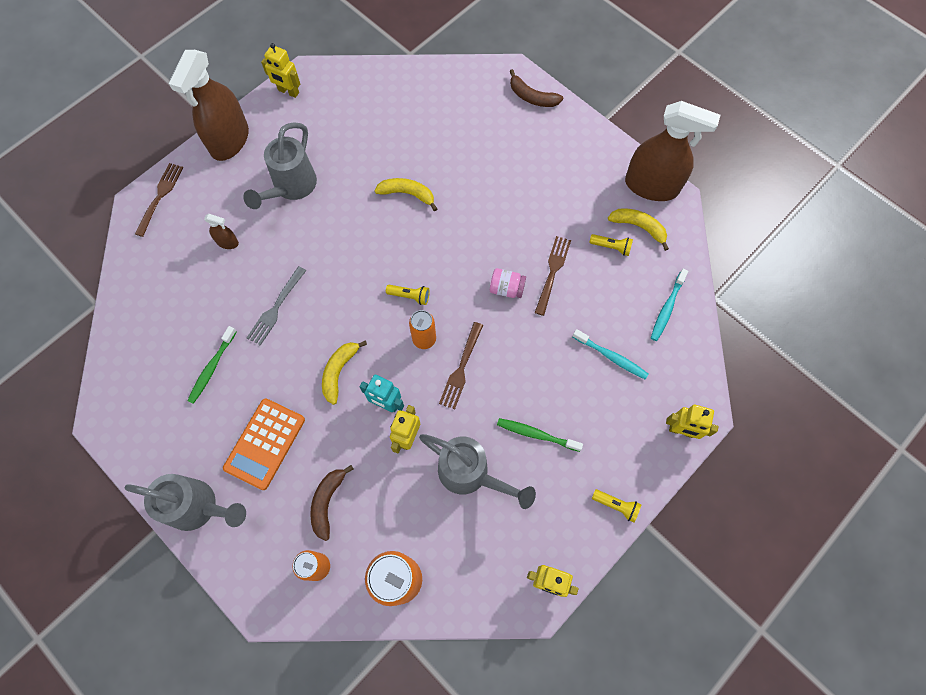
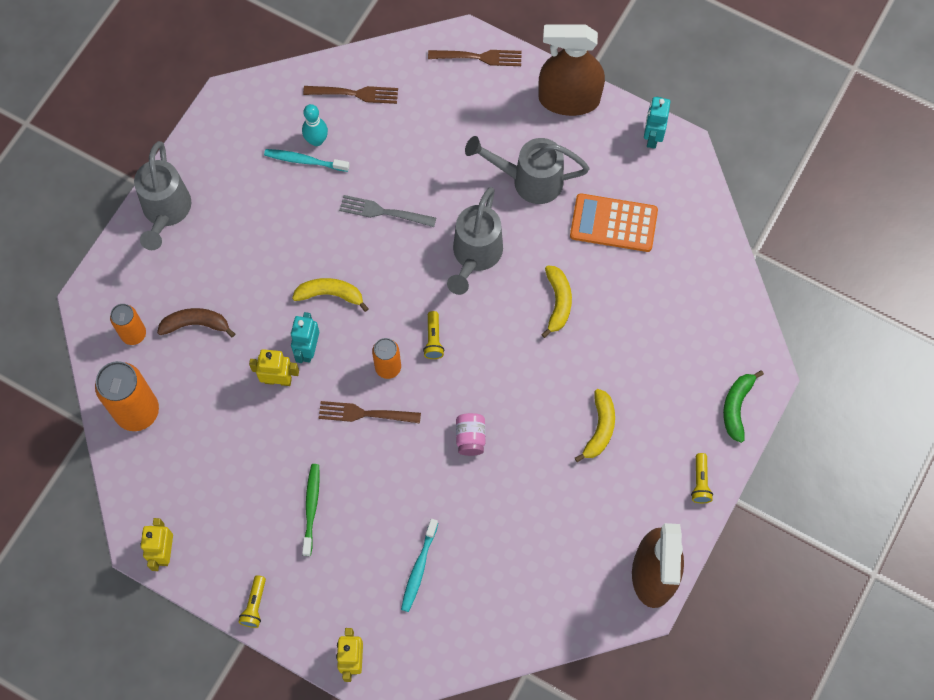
camera: 75 degrees right, 0 degrees up
(182, 349) = (316, 140): none -> turquoise bowling pin
(212, 368) = (304, 174): green toothbrush -> none
(227, 242) = (445, 140): brown spray bottle -> none
(265, 444) = (239, 249): orange calculator -> orange calculator (613, 223)
(288, 92) = (652, 137): yellow robot -> turquoise robot
(471, 475) = (253, 452): grey watering can -> grey watering can (474, 256)
(532, 97) = (736, 407): brown banana -> green banana
(552, 273) = (504, 483): brown fork -> brown fork (354, 94)
(611, 247) = (556, 542): yellow flashlight -> yellow flashlight (700, 482)
(639, 227) = (592, 569): yellow banana -> yellow banana (599, 428)
(667, 308) = (495, 620): turquoise toothbrush -> turquoise toothbrush (304, 161)

